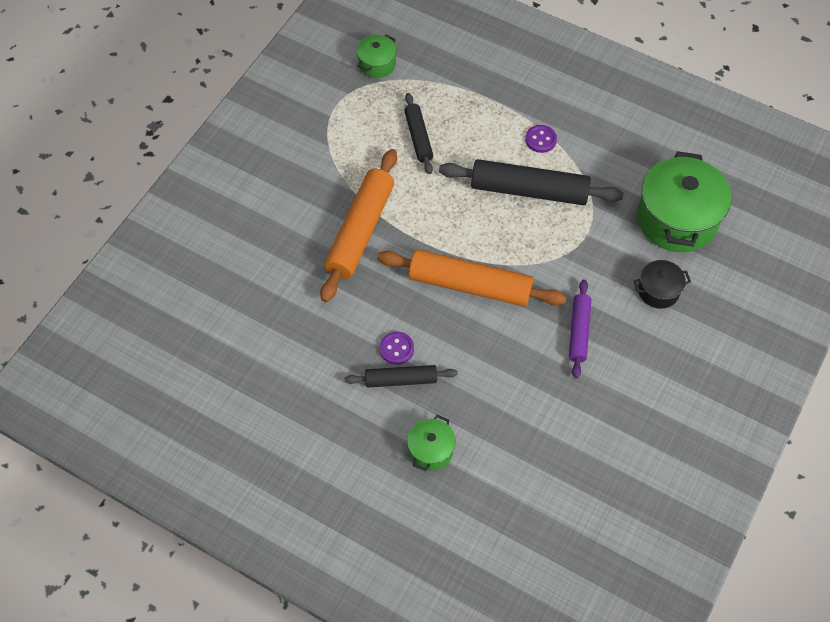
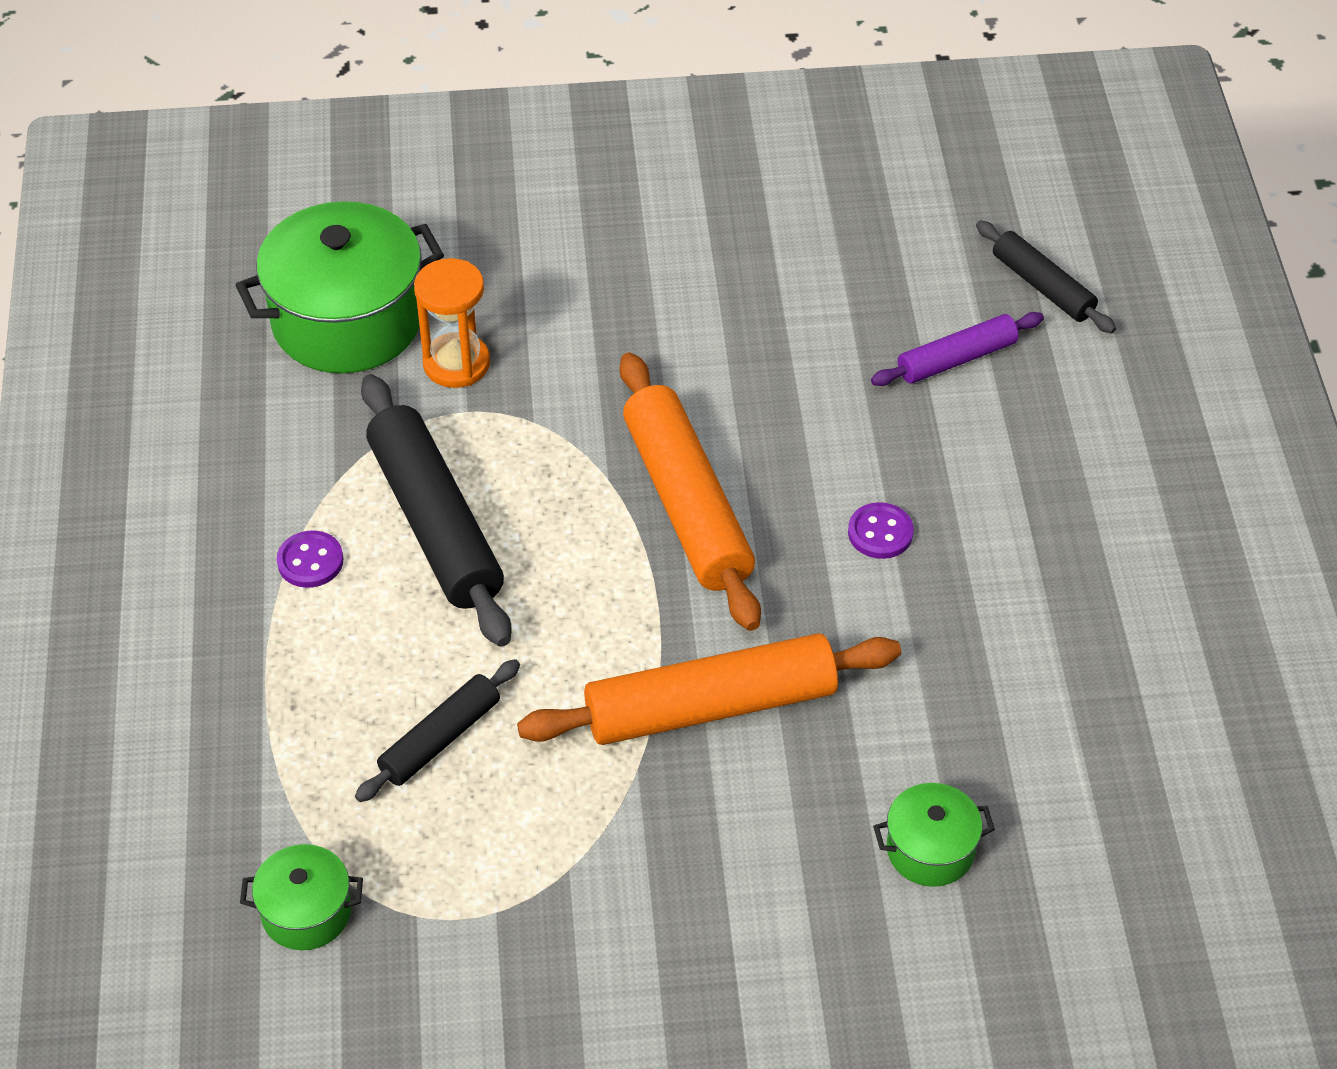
camera: 125 degrees left, 10 degrees down
(401, 380) = (925, 499): black rolling pin -> black rolling pin (1043, 286)
(431, 450) = (997, 406): green pot -> green pot (930, 850)
(578, 331) = (654, 341): purple rolling pin -> purple rolling pin (956, 359)
(619, 246) = (456, 363): none -> orange hourglass
(658, 291) = (503, 287): black pot -> none

